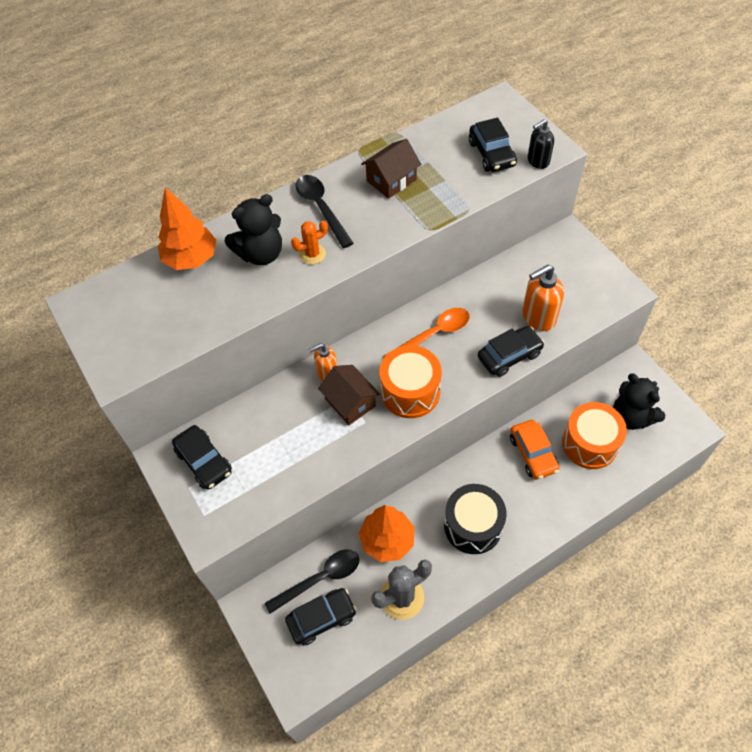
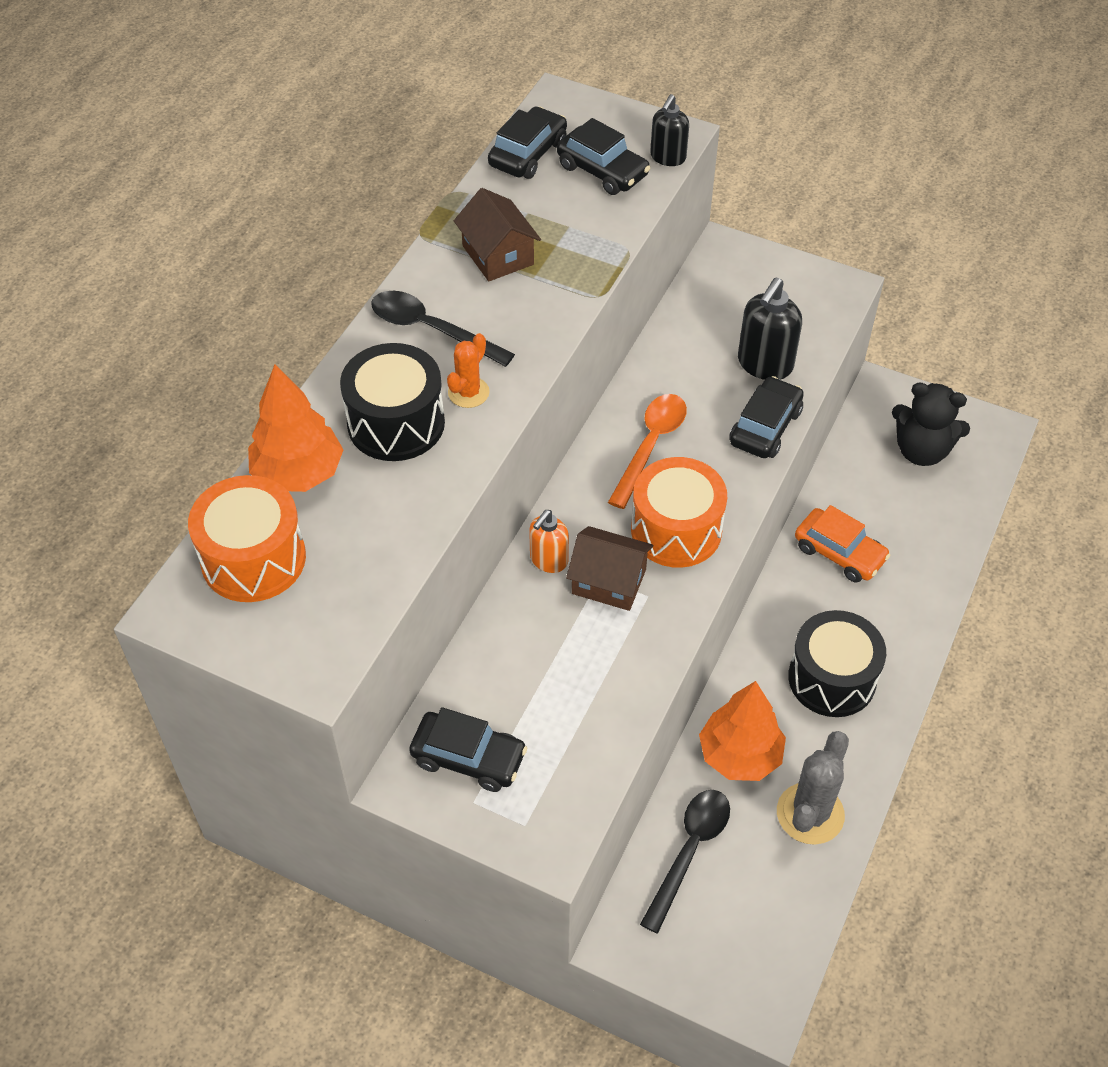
camera: 35 degrees left, 5 degrees down
(261, 254) = (396, 423): black teddy bear -> black drum
(322, 618) = (729, 899): black car -> black car (528, 154)
(391, 180) = (498, 255): brown house -> brown house turned 45 degrees counterclockwise
(538, 317) = (764, 365): orange soap dispenser -> black soap dispenser
(589, 443) = (897, 507): orange drum -> orange drum (253, 558)

